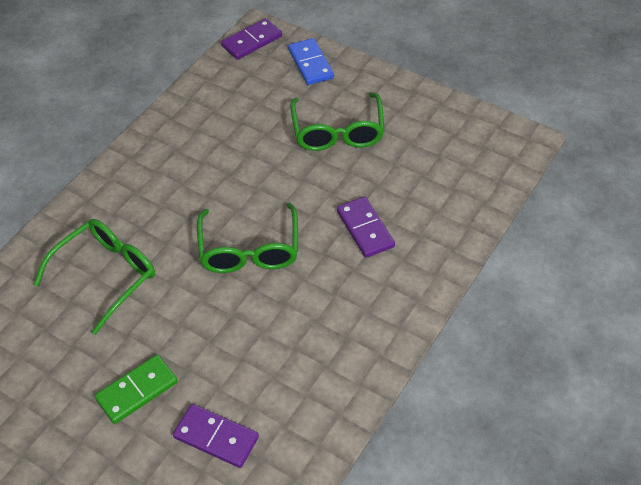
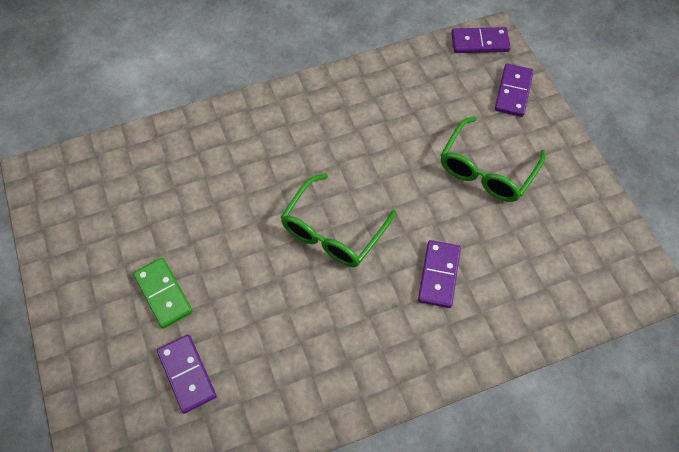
camera: 35 degrees right, 10 degrees up
(106, 275) = (214, 182): green glasses -> none
(137, 391) = (163, 294): green domino -> green domino turned 60 degrees clockwise
(311, 64) = (513, 92): blue domino -> purple domino

